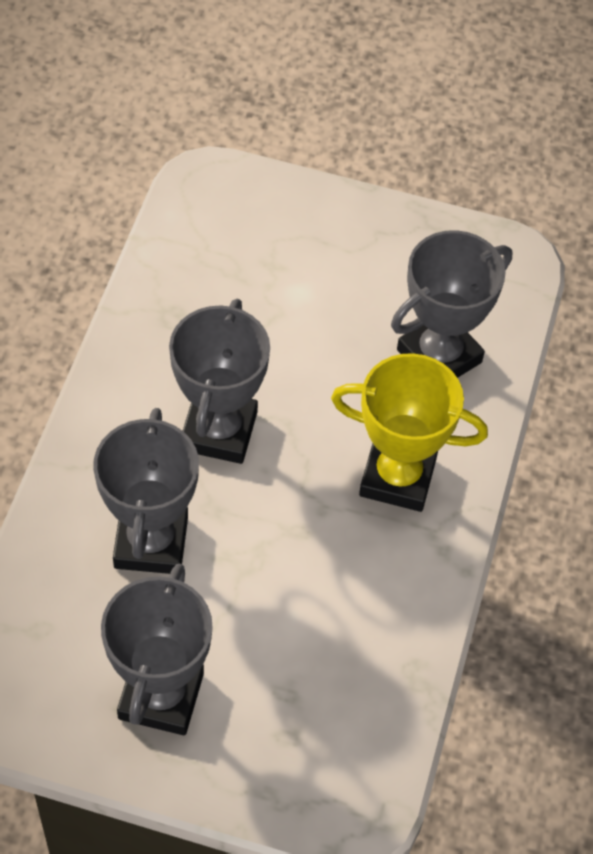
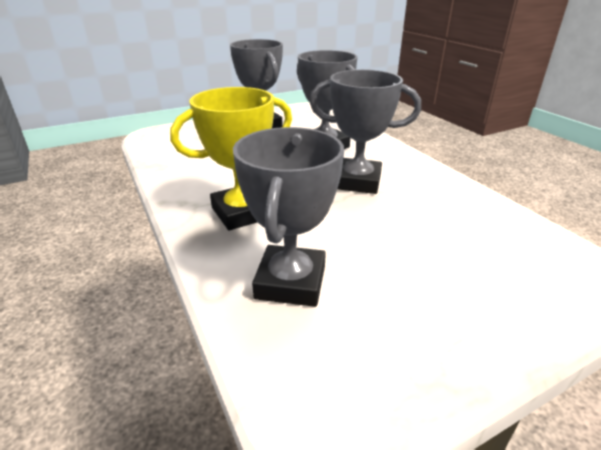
camera: 140 degrees right, 25 degrees down
(219, 431) = (357, 181): grey trophy -> grey trophy turned 45 degrees counterclockwise

